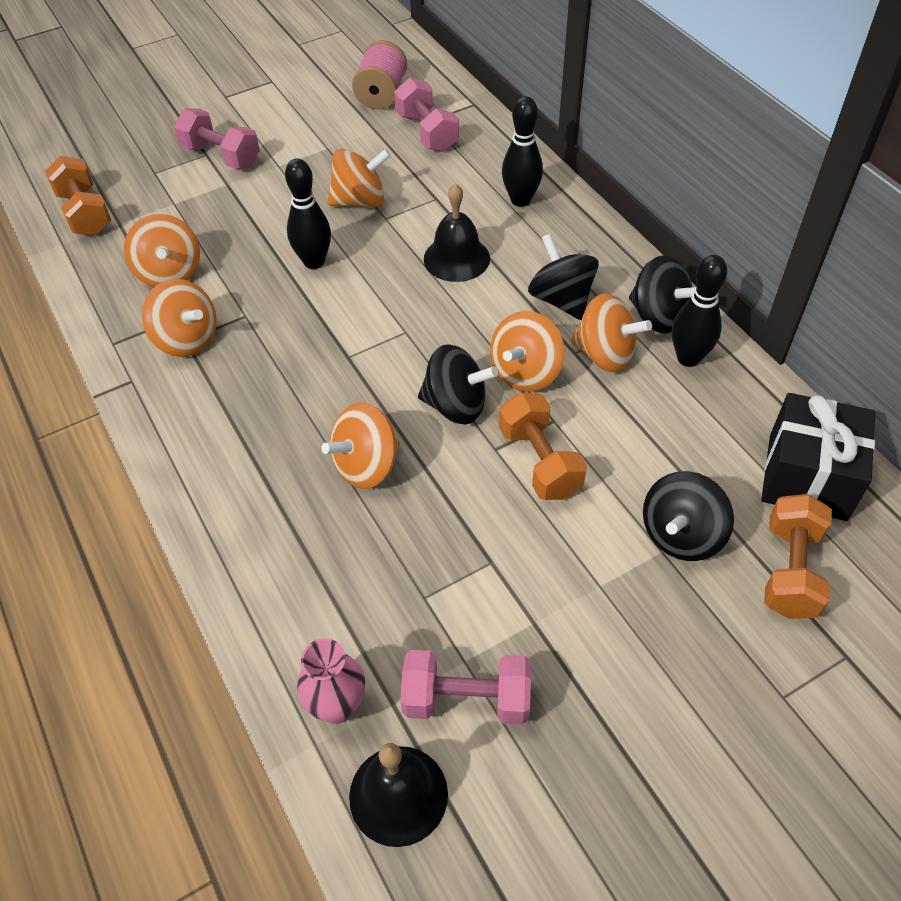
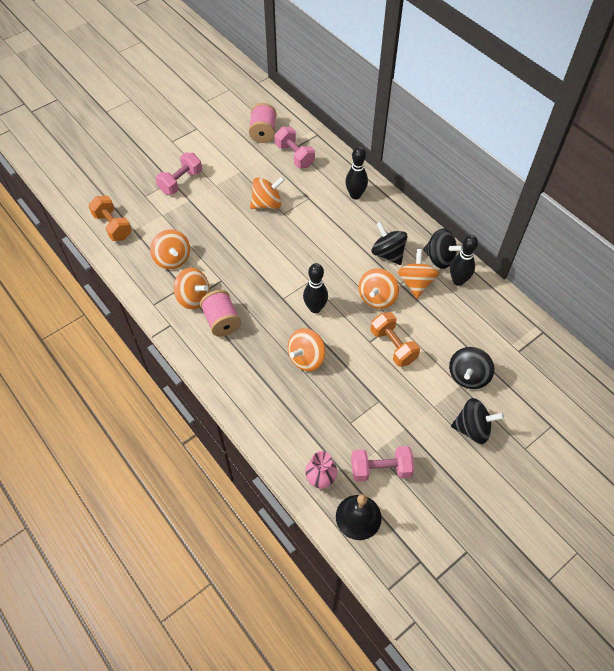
camera: 10 degrees left, 5 degrees up
(221, 156) = (181, 182): pink dumbbell -> pink dumbbell turned 75 degrees counterclockwise
(226, 384) = (222, 321): none -> pink spool
(314, 262) = (251, 244): black bowling pin -> black bowling pin (315, 308)
(456, 258) = (328, 234): black bell -> none
(456, 405) = (345, 320): black spinning top -> black spinning top (472, 428)
(605, 354) = (416, 283): orange spinning top -> orange spinning top turned 105 degrees counterclockwise
(790, 570) = (521, 387): orange dumbbell -> none
(807, 477) = (524, 339): black gift -> none

